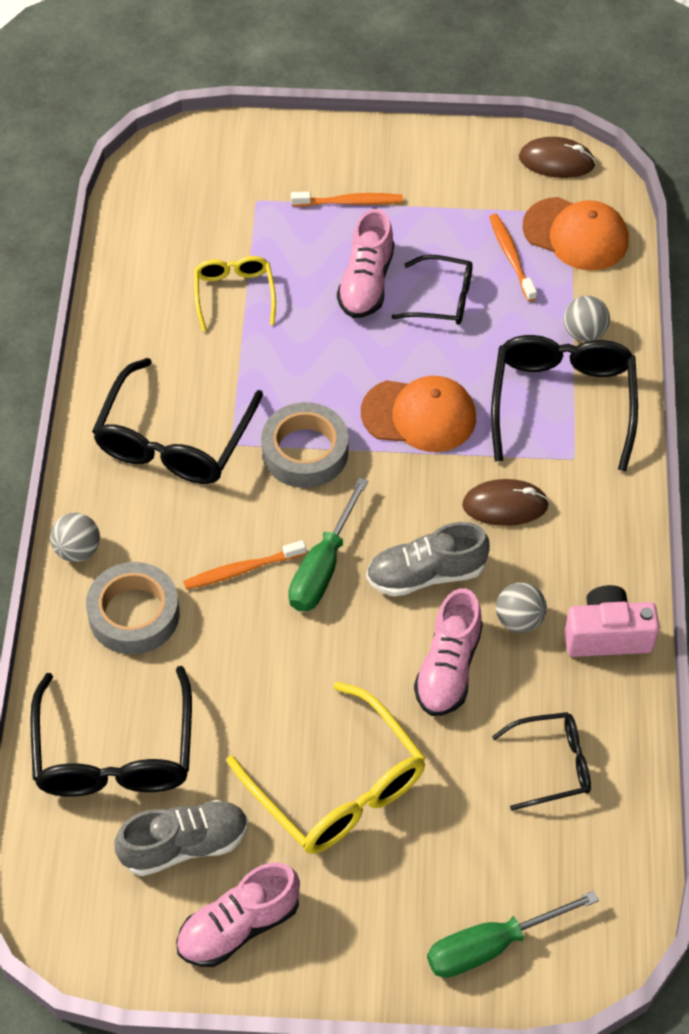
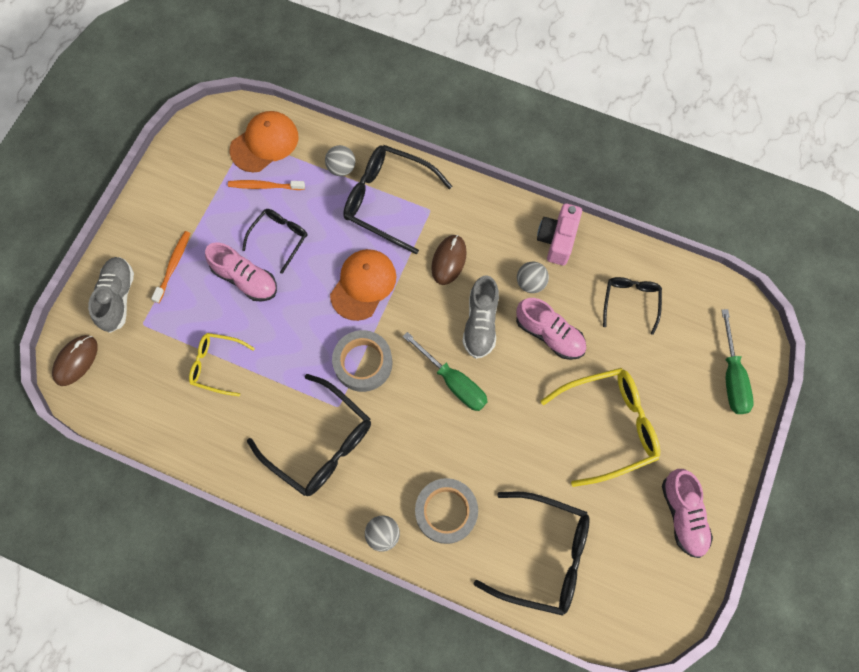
camera: 70 degrees left, 15 degrees up
(184, 845) = (620, 531): grey shoe -> grey shoe (118, 298)
(242, 570) = (437, 432): orange toothbrush -> none
(556, 161) = (201, 131): brown mouse -> brown mouse (76, 361)

